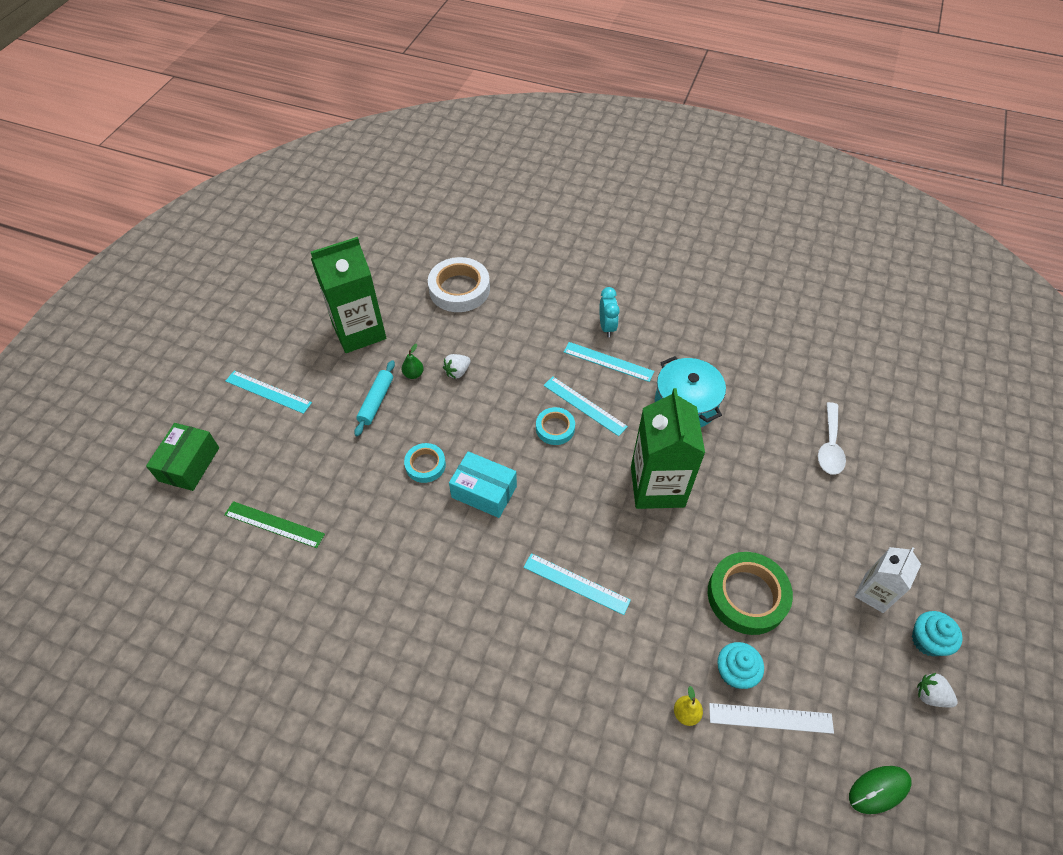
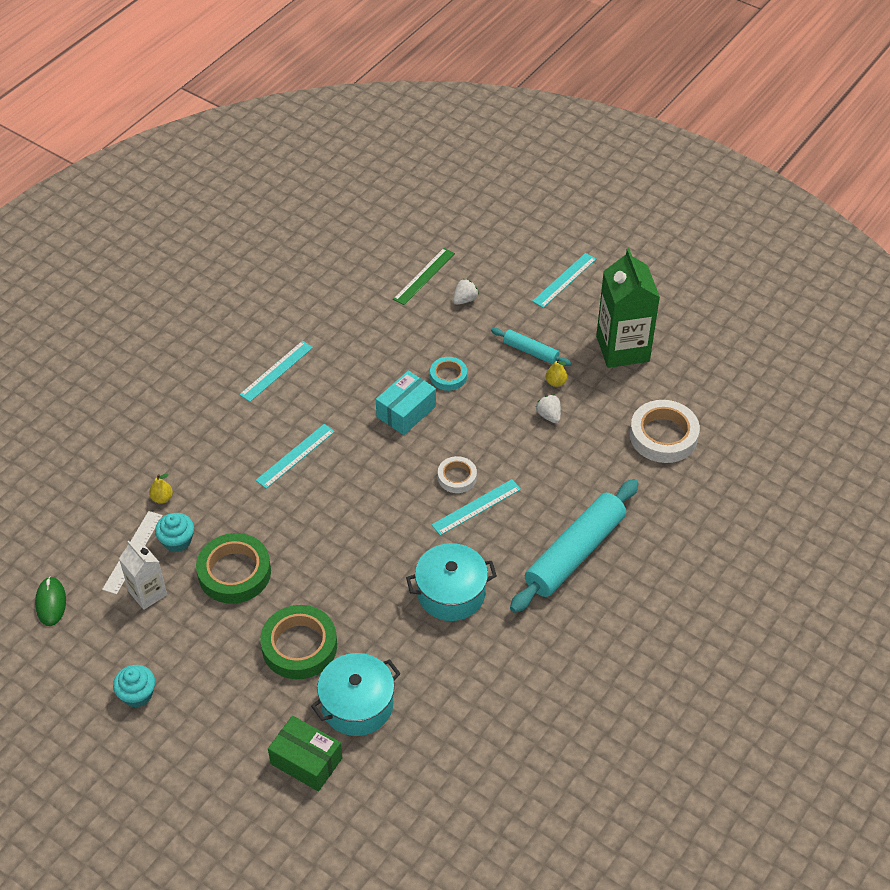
camera: 105 degrees right, 5 degrees down
(189, 464) = (501, 229): green box -> green box (306, 761)
(413, 374) = (555, 382): green pear -> yellow pear
(555, 428) = (457, 477): turquoise tape -> white tape
(607, 327) = (575, 553): turquoise clock -> turquoise rolling pin
(608, 361) = (526, 541): turquoise ruler -> turquoise ruler (276, 371)
(657, 486) = (365, 540): green carton -> none
(798, 509) = (299, 646): none -> green tape
(829, 446) = (357, 705): white spoon -> turquoise pot
(874, 593) = (195, 672): white carton -> white carton (148, 593)
(930, 695) = (95, 673): white strawberry -> white strawberry (465, 299)

